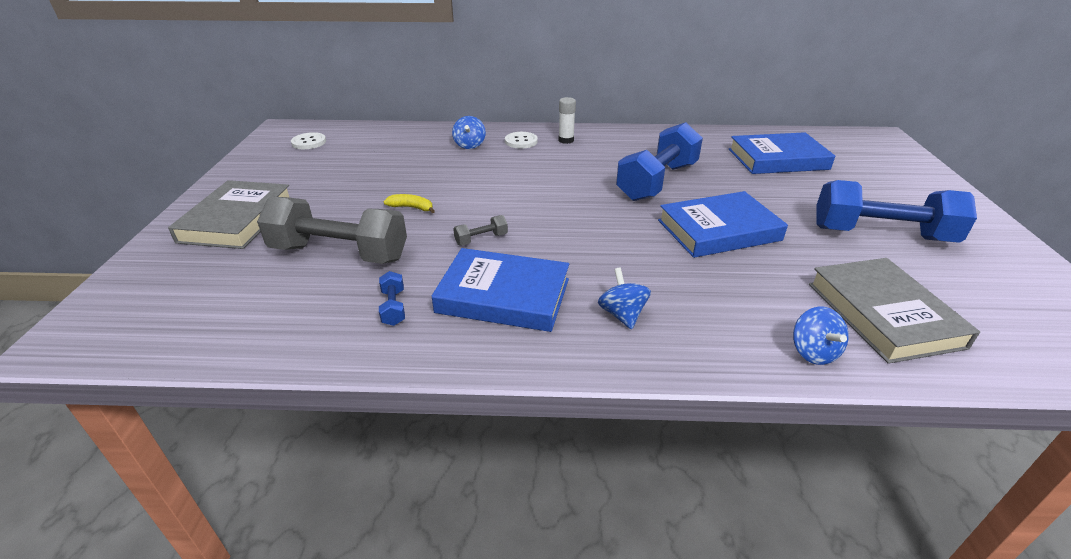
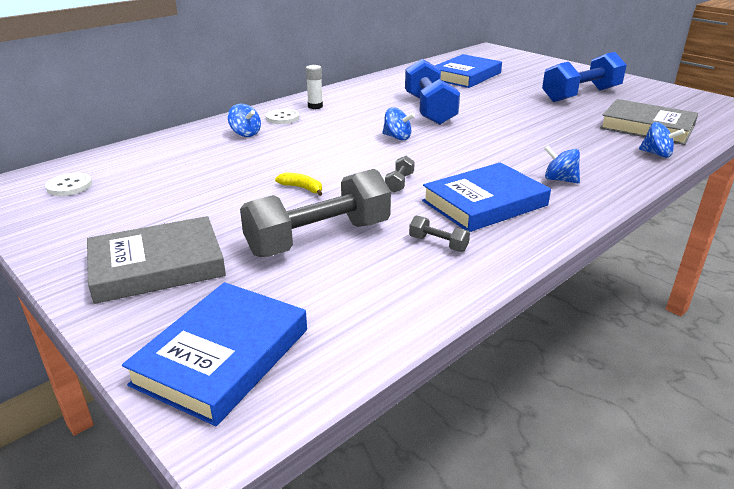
camera: 45 degrees left, 5 degrees down
(237, 220) = (157, 266): grey book -> grey book turned 75 degrees counterclockwise
(393, 307) = (438, 244): blue dumbbell -> grey dumbbell
(411, 208) = (302, 188): yellow banana -> yellow banana turned 60 degrees clockwise
(569, 197) = (397, 137): none -> blue spinning top
(718, 230) = (514, 121): blue book -> blue book (222, 356)

